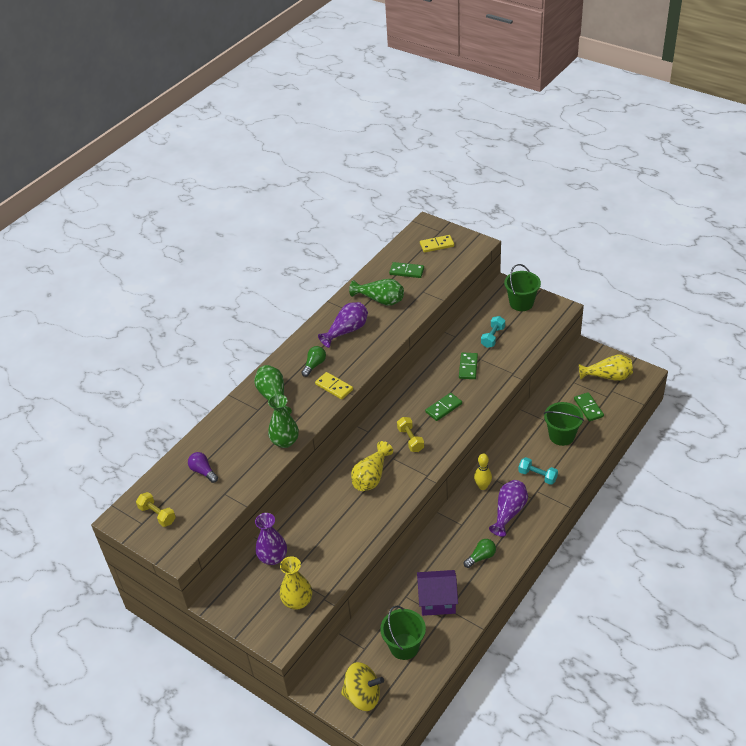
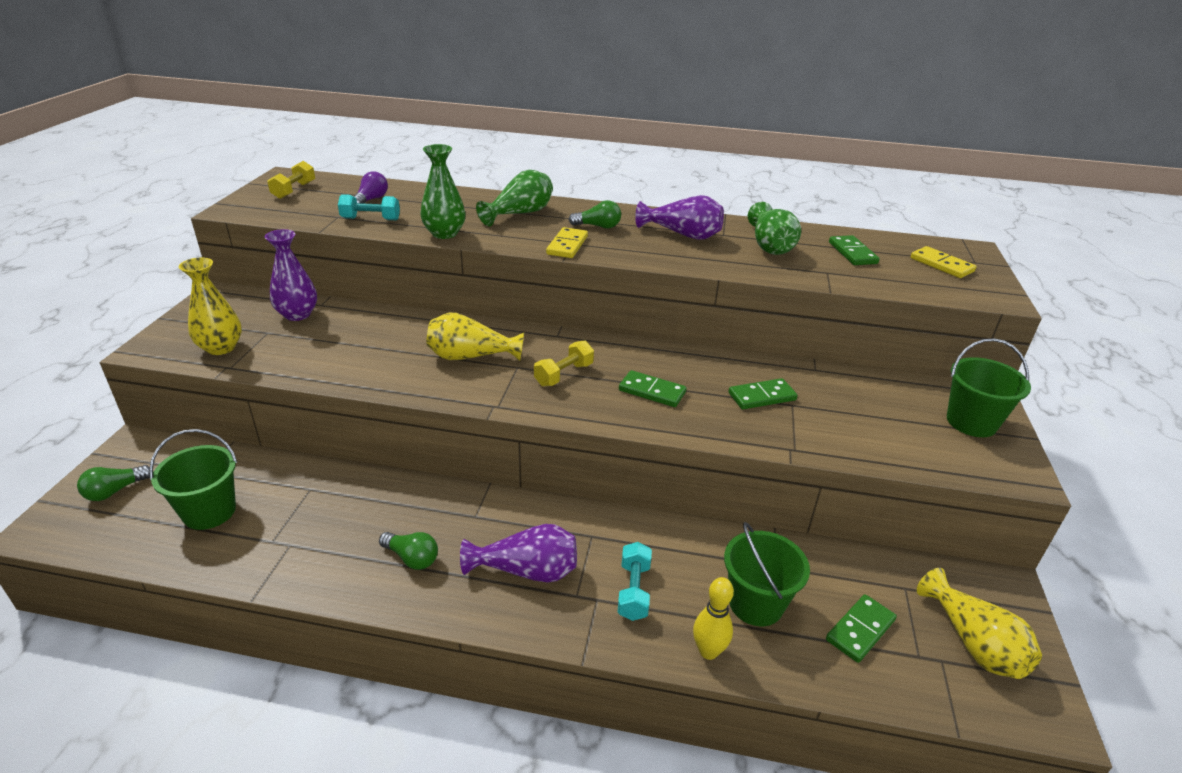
camera: 60 degrees right, 10 degrees down
(363, 696) = (115, 491): yellow spinning top -> green light bulb
(437, 601) = (305, 527): purple house -> none
(482, 486) = (569, 521): yellow bowling pin -> yellow bowling pin (708, 651)
(493, 337) = (855, 408): turquoise dumbbell -> turquoise dumbbell (370, 219)

